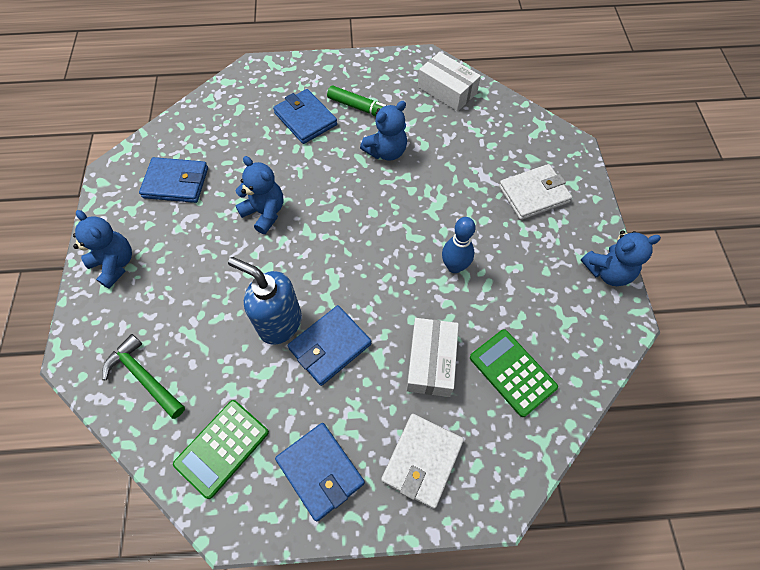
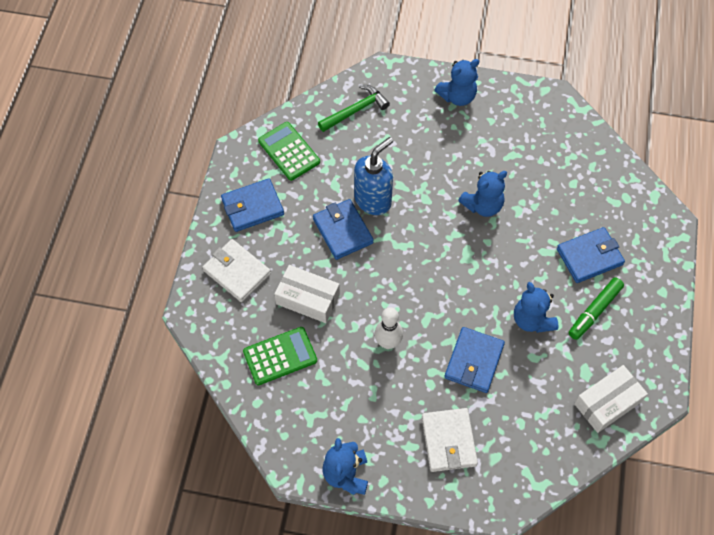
camera: 105 degrees right, 0 degrees up
(176, 182) = (531, 143): blue wallet -> blue wallet (474, 361)
(454, 266) = (388, 342): blue bowling pin -> white bowling pin

